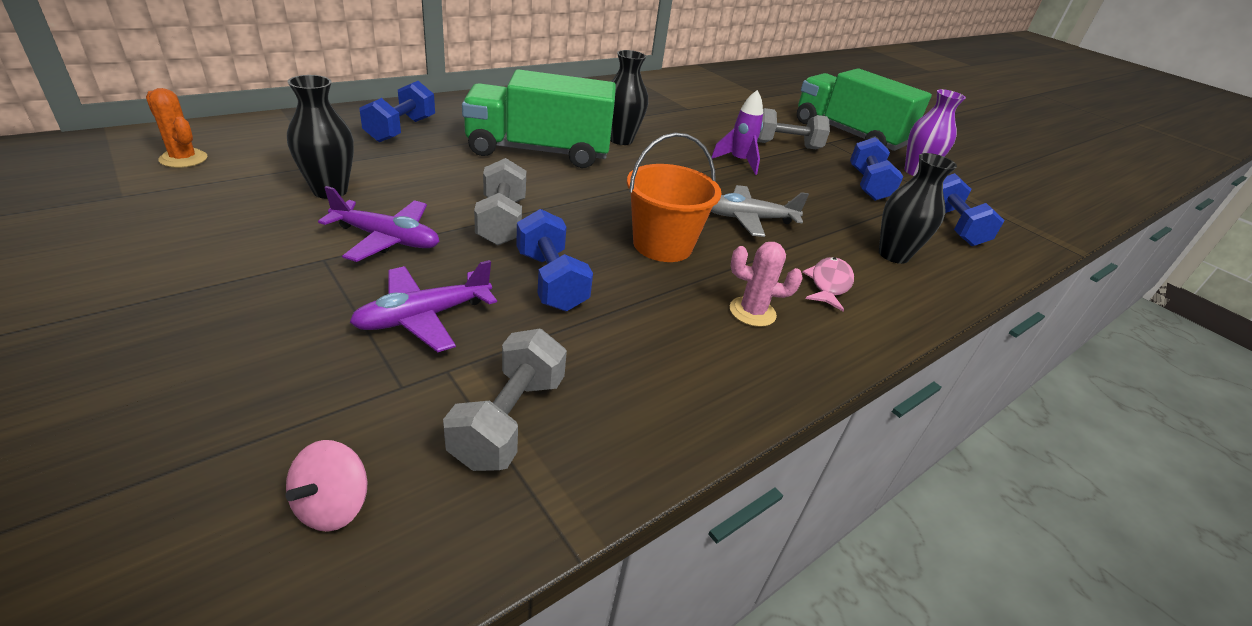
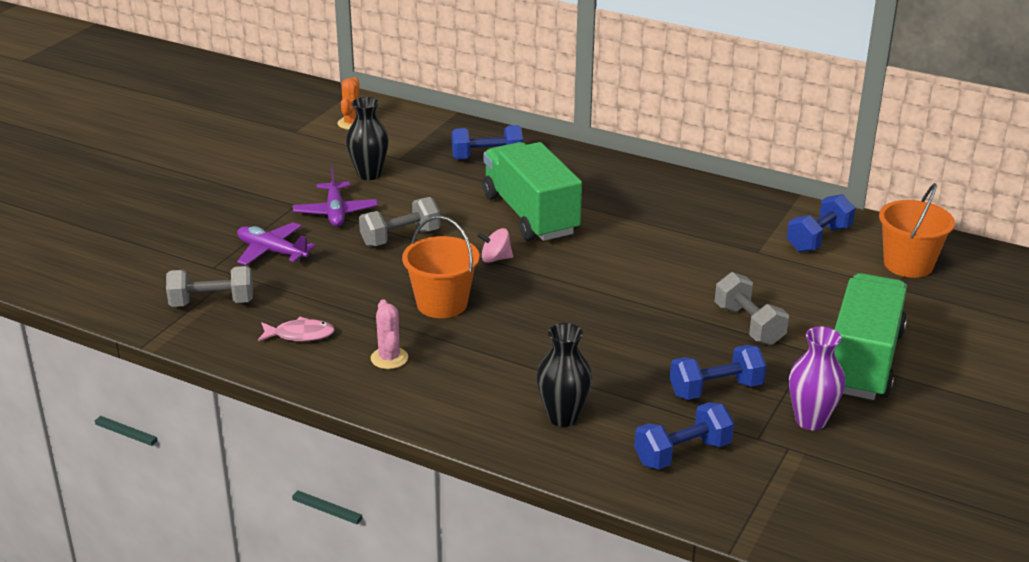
camera: 70 degrees right, 5 degrees down
(332, 506) = (132, 280): pink spinning top -> pink spinning top (495, 259)
(551, 281) = (347, 276): blue dumbbell -> blue dumbbell (818, 239)
(620, 140) = (611, 240): black vase -> none
(738, 162) = (656, 306): purple rocket -> none
(740, 84) = (908, 264): none -> orange bucket
(748, 219) = (536, 332): grey plane -> none
(829, 284) = (468, 387): pink fish -> pink fish (300, 335)

